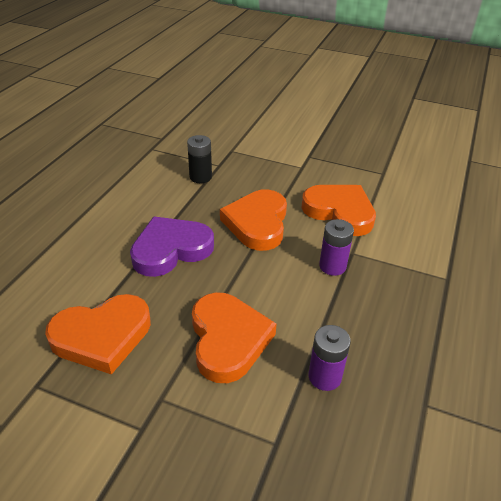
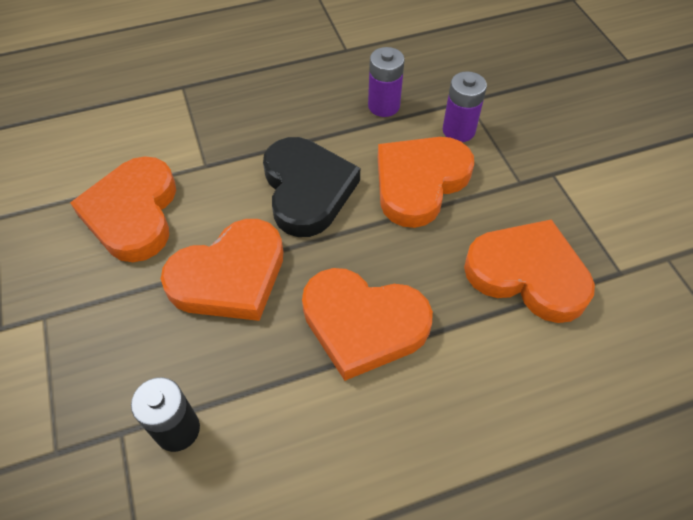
camera: 130 degrees left, 15 degrees up
(171, 250) = (363, 324): purple heart -> orange heart
(284, 282) = (307, 190): none -> black heart
(332, 266) = (243, 168): purple battery -> purple battery (458, 130)

